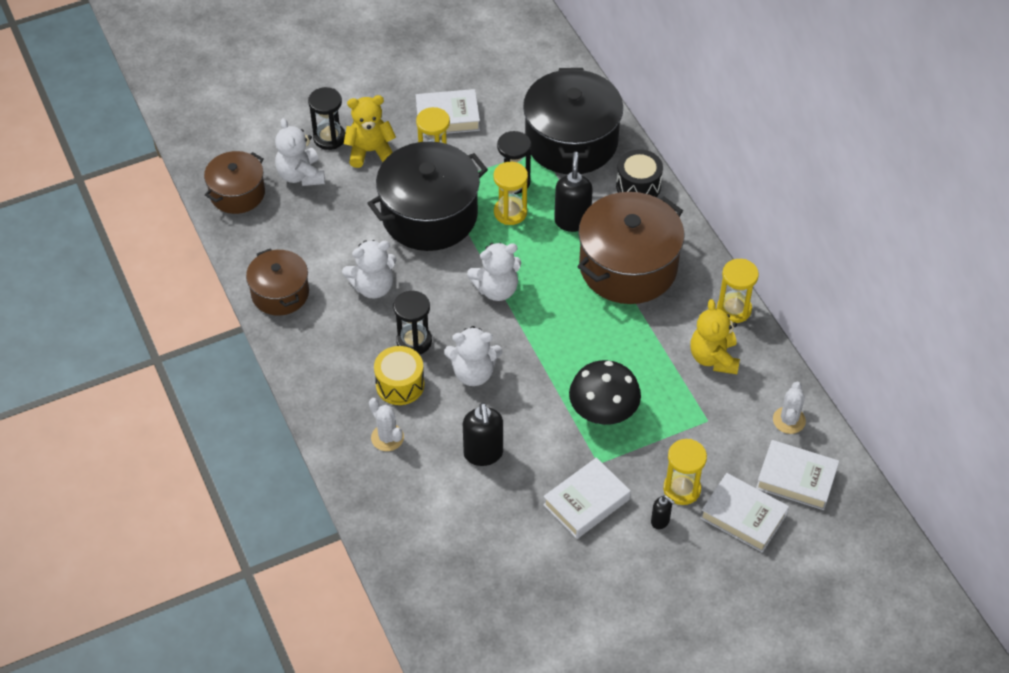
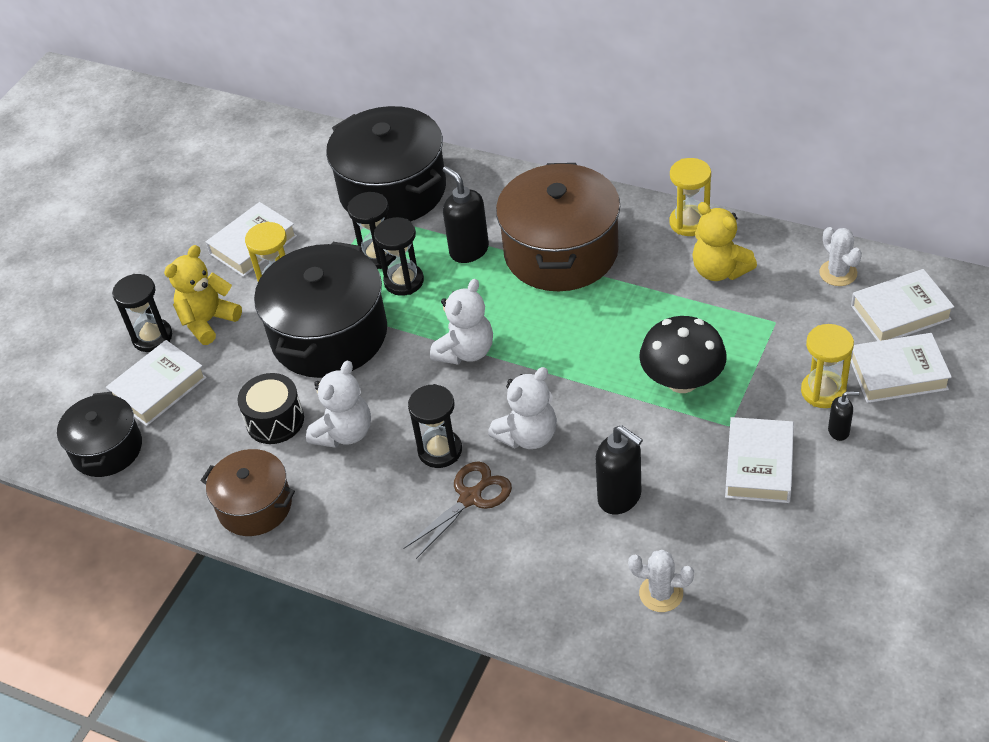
camera: 35 degrees left, 5 degrees down
(237, 193) = (107, 449): brown pot -> black pot
(301, 175) = (158, 388): white teddy bear -> white book
(387, 437) = (513, 554): white cactus -> white cactus (661, 593)
(400, 384) = (470, 498): yellow drum -> brown scissors
(510, 212) = (404, 281): yellow hourglass -> black hourglass
(638, 186) = (494, 186): black drum -> black drum (275, 421)

